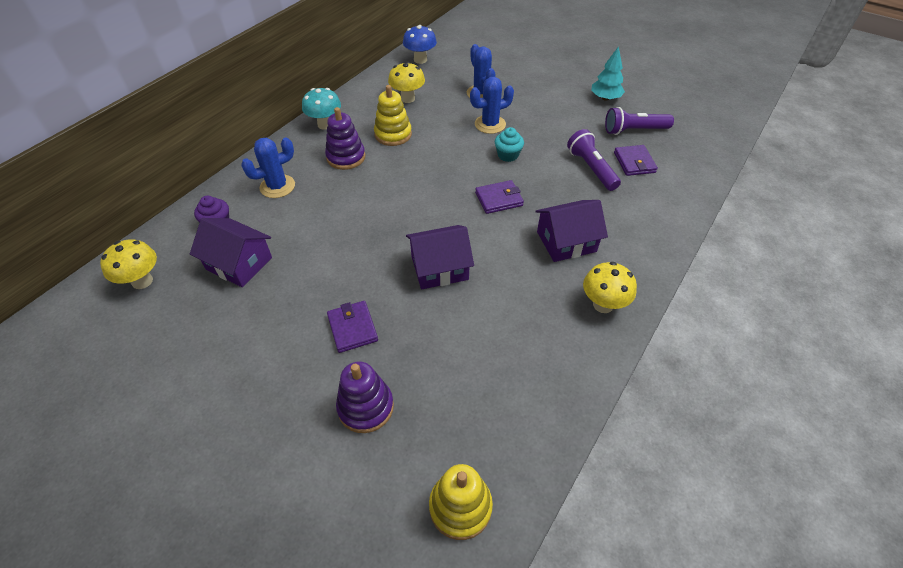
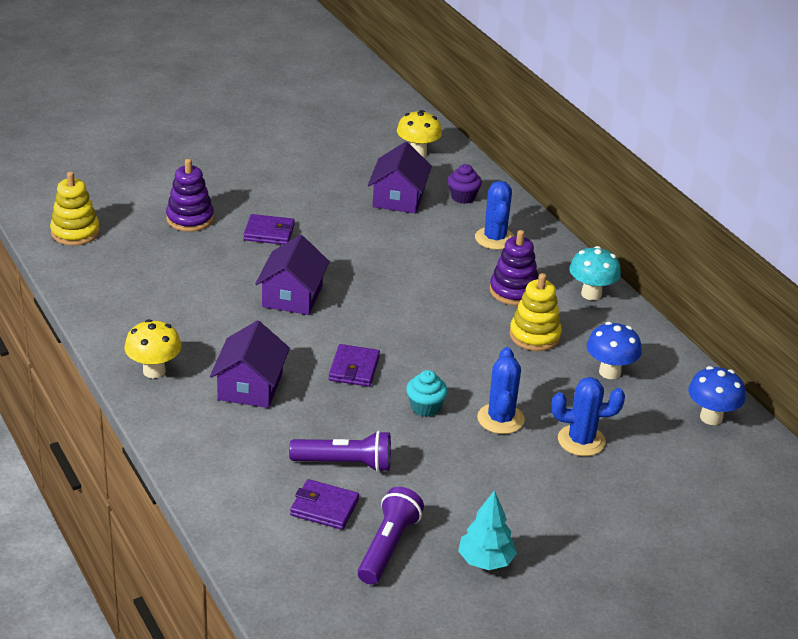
camera: 115 degrees right, 15 degrees down
(239, 263) = (398, 198): purple house -> purple house turned 45 degrees counterclockwise
(407, 98) = (610, 372): yellow mushroom -> blue mushroom

